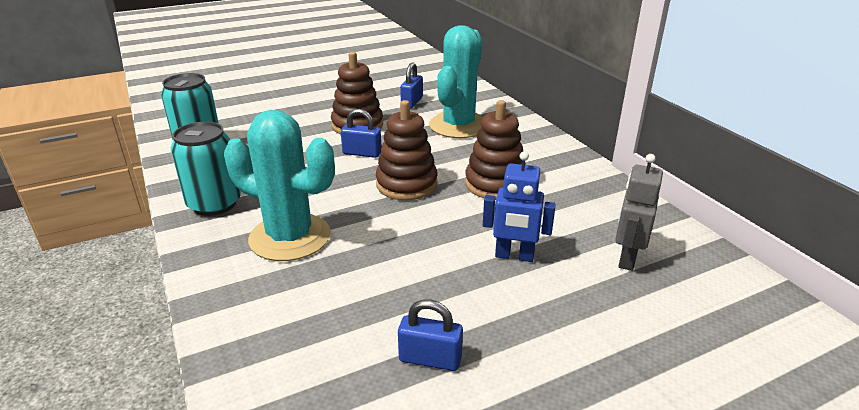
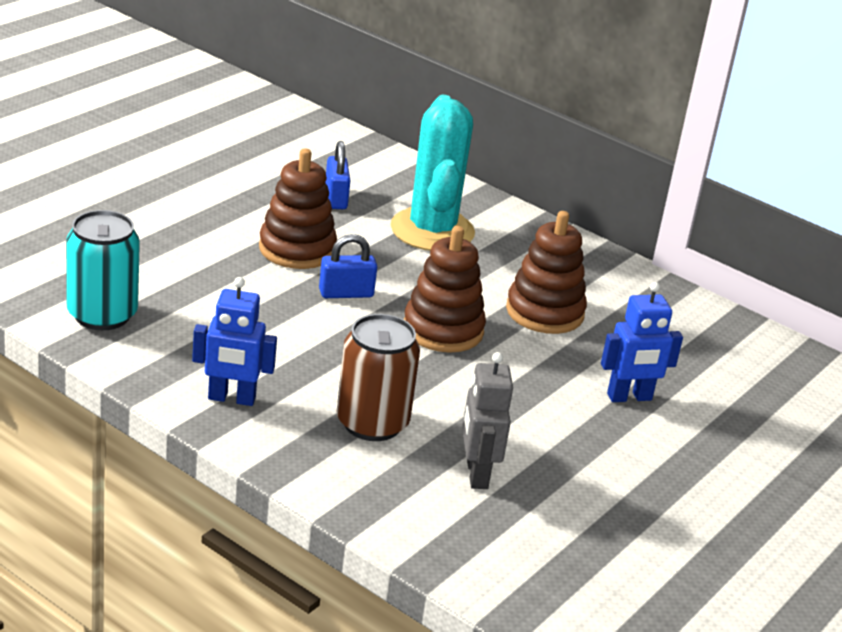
camera: 30 degrees left, 0 degrees up
(214, 204) = (231, 399): turquoise can -> blue robot
(290, 237) = (372, 423): turquoise cactus -> brown can
(430, 359) = (630, 515): blue padlock -> none
(627, 258) = (737, 378): grey robot -> grey robot (476, 474)

